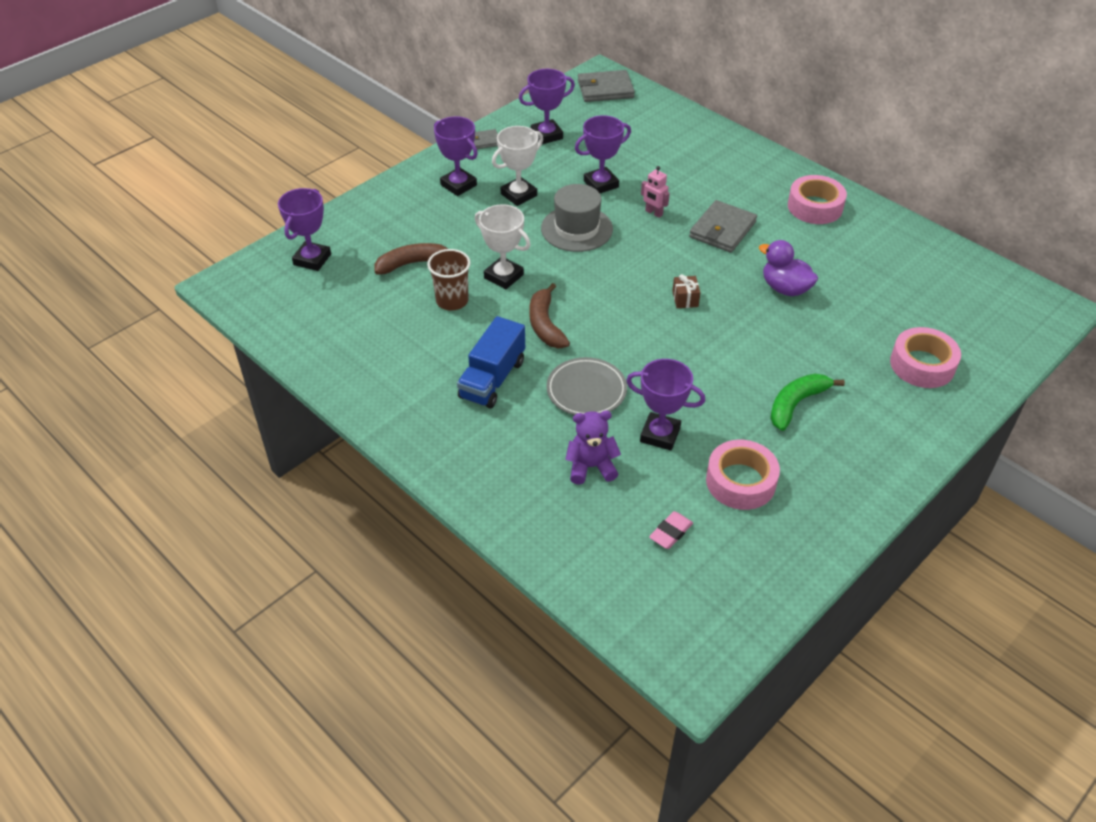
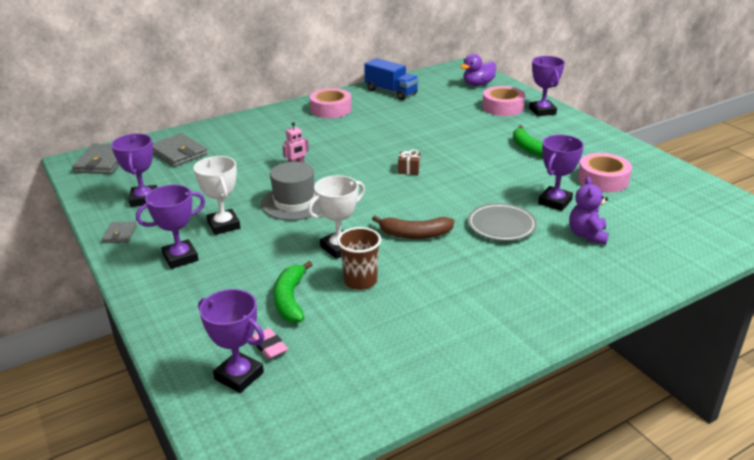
camera: 75 degrees left, 15 degrees down
(413, 263) = (290, 299): brown banana -> green banana
(492, 379) = (477, 270): blue truck -> blue truck (391, 92)
(601, 184) = (240, 183): purple trophy -> purple trophy (542, 111)
(671, 532) = (652, 212): pink eraser -> pink eraser (269, 346)
(722, 229) = (335, 144): grey wallet -> grey wallet (178, 153)
(785, 288) = (413, 133): purple duck -> purple duck (478, 84)

